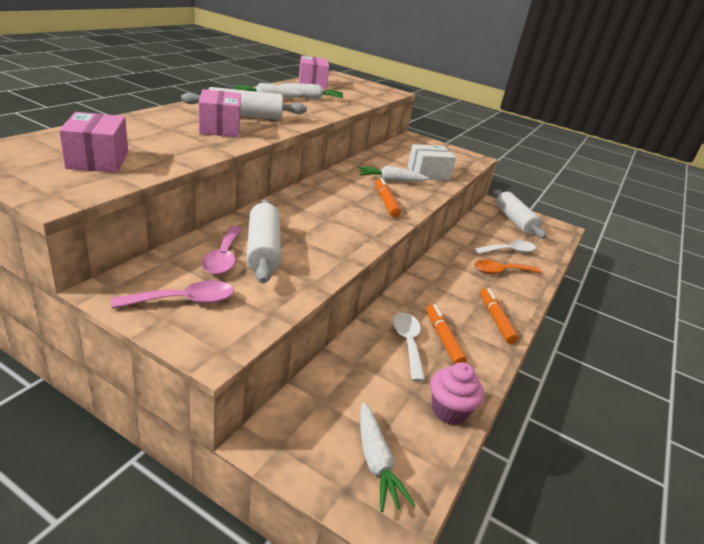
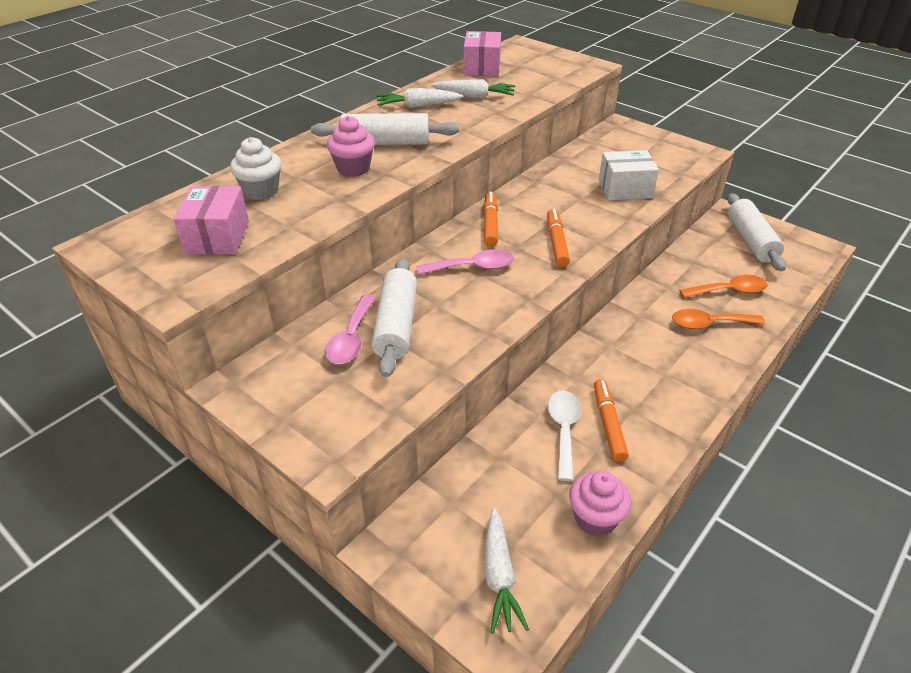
camera: 15 degrees right, 10 degrees up
(137, 134) = (261, 191): none -> white cupcake
(184, 300) = (305, 397): pink spoon -> pink spoon (472, 267)
(220, 128) = (353, 168): pink box -> pink cupcake
(391, 181) = (571, 206): white carrot -> none
(495, 319) = (683, 396): orange marker -> orange marker (490, 224)
(509, 251) = (729, 291): white spoon -> orange spoon

